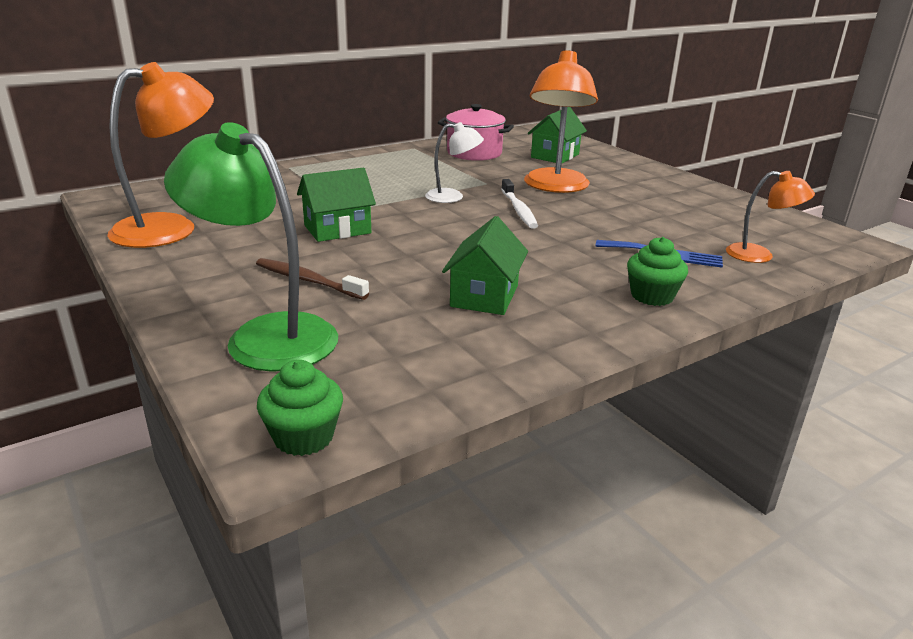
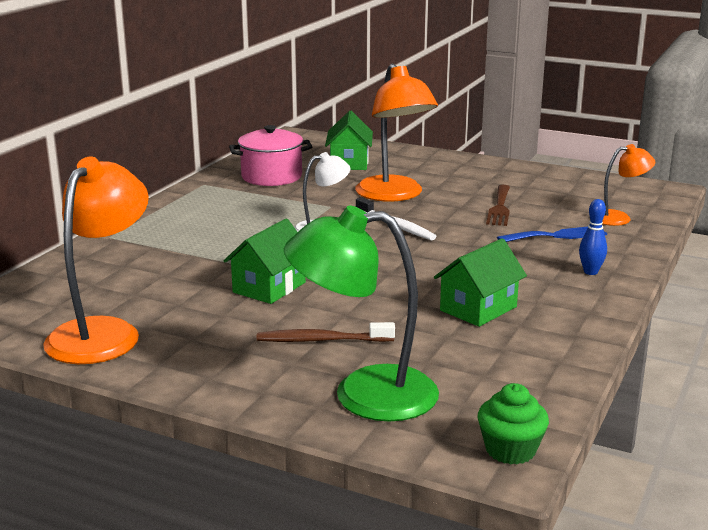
camera: 30 degrees left, 5 degrees down
(484, 296) = (478, 308): green house -> green house turned 60 degrees clockwise
(641, 218) = (499, 208): none -> brown fork
(652, 296) = (590, 272): green cupcake -> blue bowling pin

